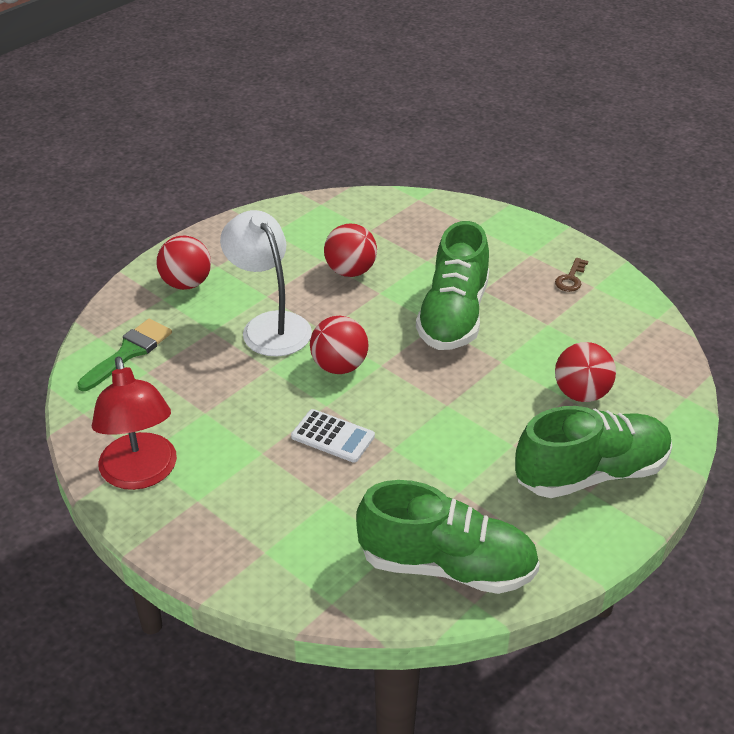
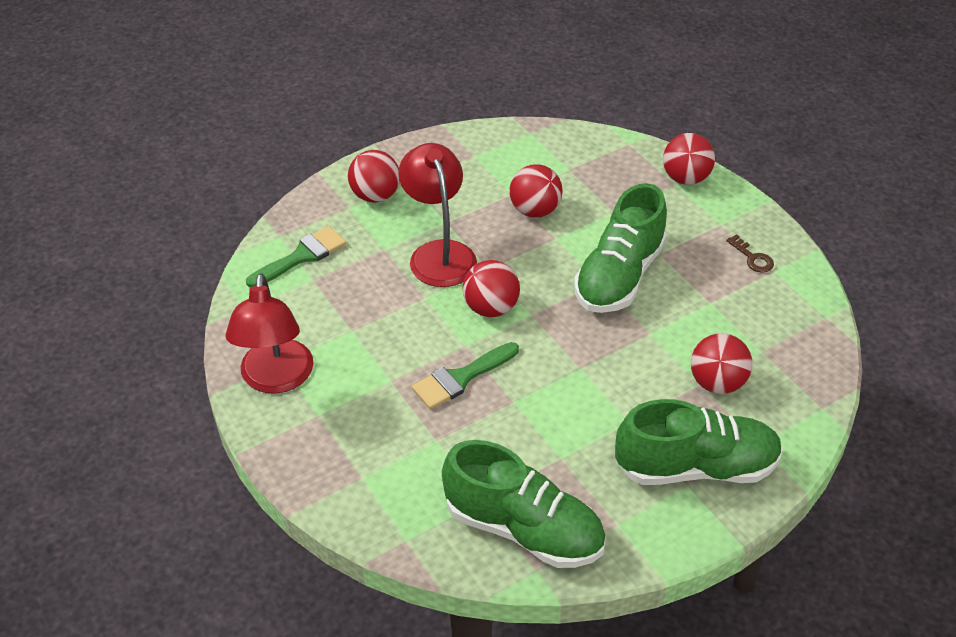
camera: 15 degrees right, 5 degrees up
(269, 325) = (439, 253): white lamp -> red lamp
(332, 436) = (461, 378): white calculator -> green brush
(483, 220) = (685, 178): none -> red ball
(571, 278) = (752, 258): brown key -> brown key turned 75 degrees counterclockwise

